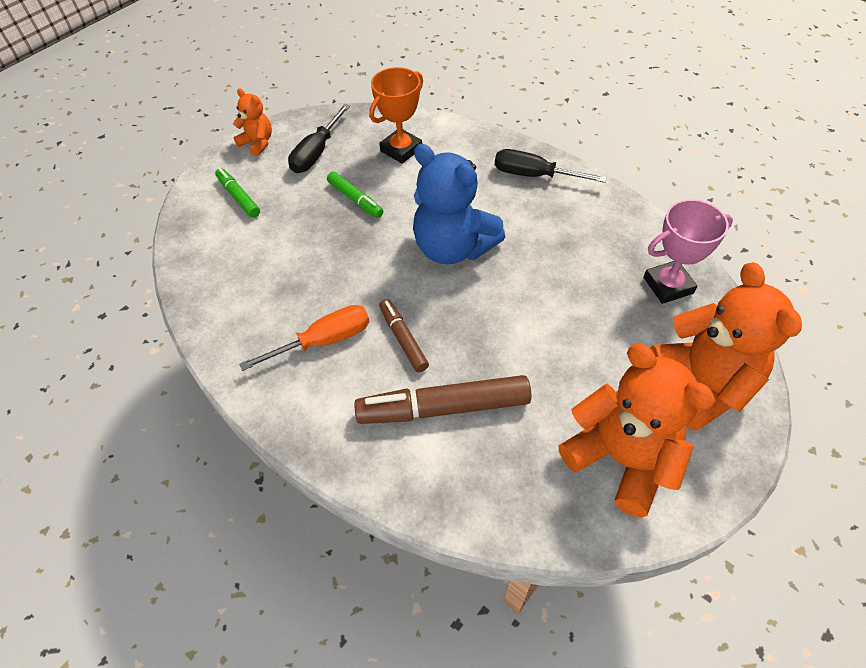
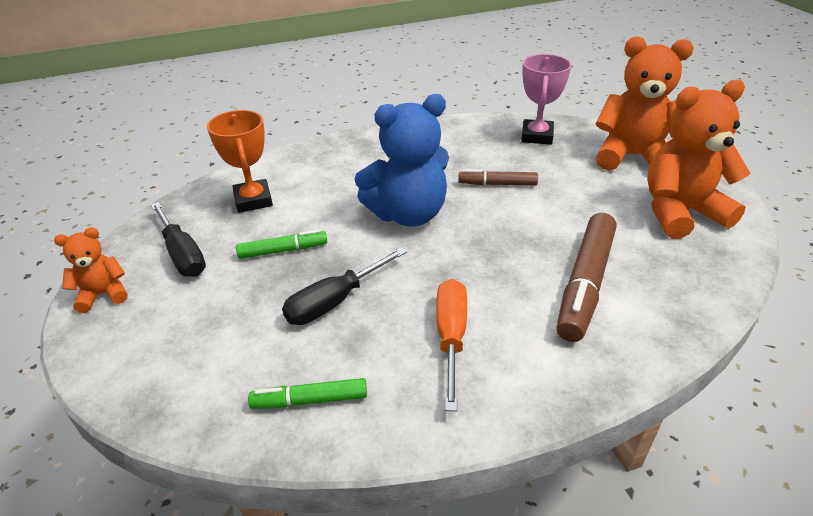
camera: 60 degrees left, 15 degrees down
(238, 197) = (169, 339): green marker -> green marker (310, 400)
(403, 339) = (490, 281): brown marker -> brown marker (497, 184)
(534, 175) = (372, 147): black screwdriver -> black screwdriver (335, 301)

